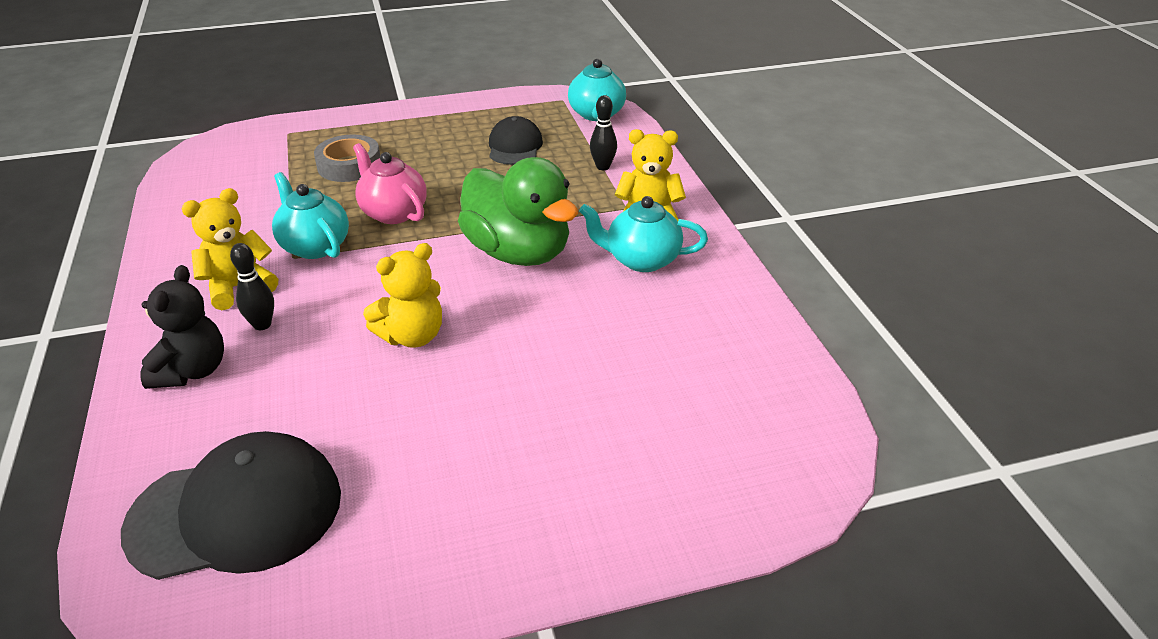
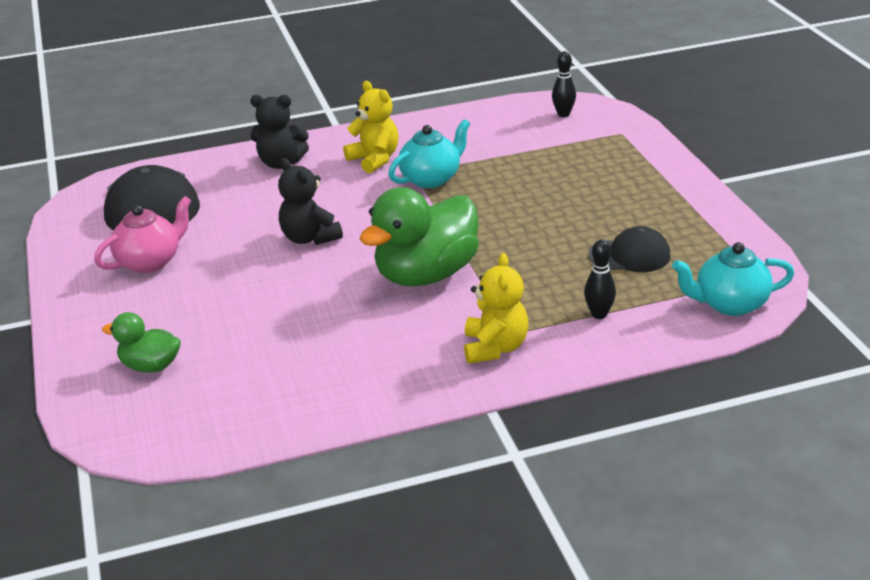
camera: 90 degrees right, 5 degrees down
(262, 325) = (328, 177): black bowling pin -> black bowling pin (563, 114)
(349, 165) = (567, 172): grey tape -> none
(393, 212) = (487, 205): pink teapot -> pink teapot (150, 261)
(412, 336) = (309, 238): yellow teddy bear -> black teddy bear
(641, 260) = (416, 345): turquoise teapot -> none
(674, 458) = (150, 366): none -> green duck

